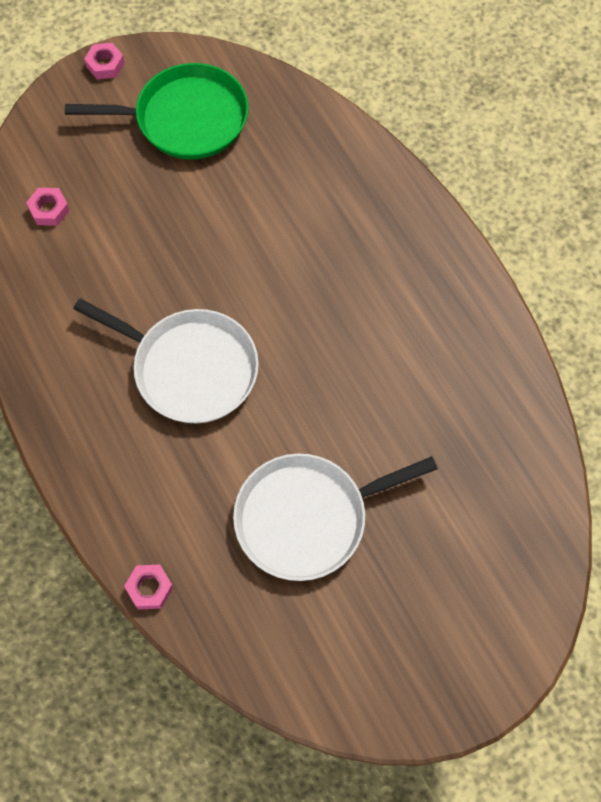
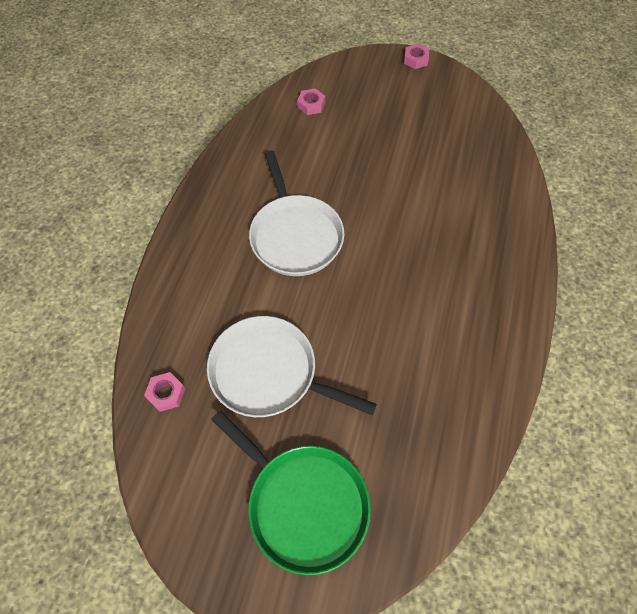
camera: 45 degrees right, 5 degrees down
(149, 588) = (146, 329): pink nut -> pink nut (166, 393)
(185, 118) = (431, 112): green pan -> green pan (303, 503)

